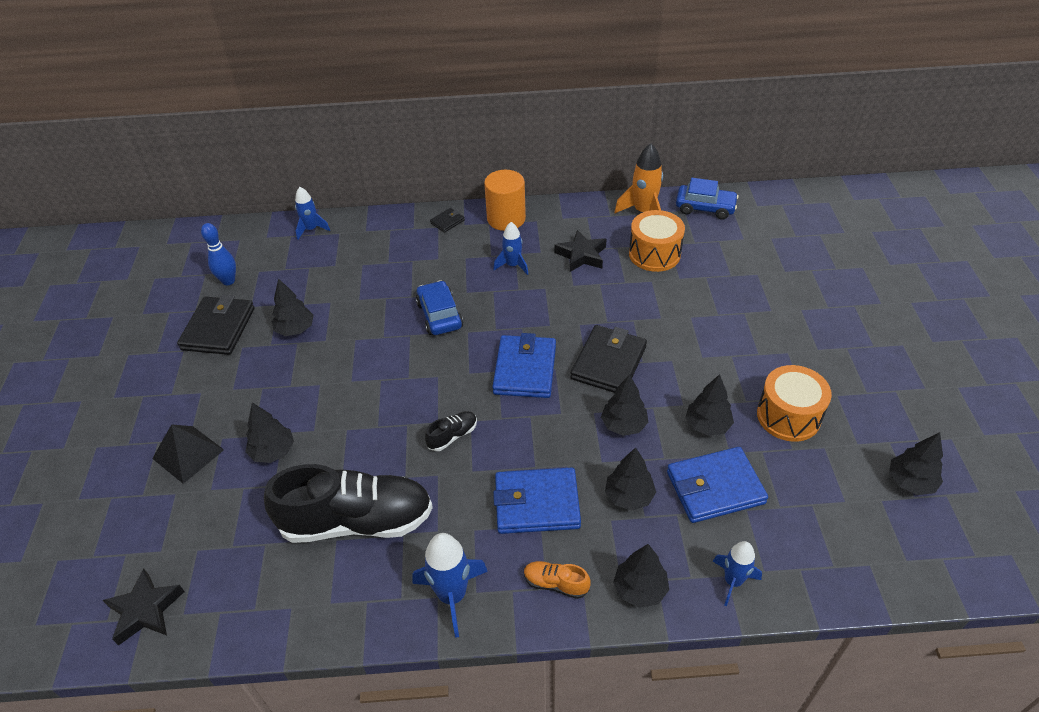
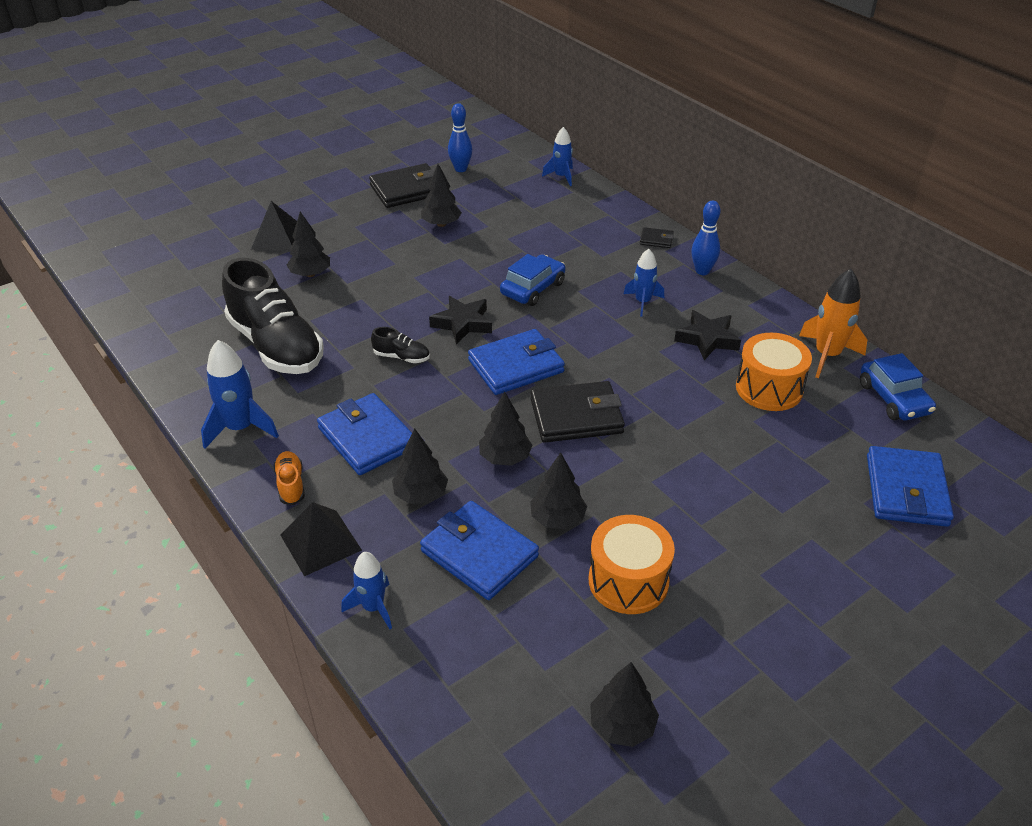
camera: 55 degrees right, 5 degrees down
(145, 610) = (137, 288): black star -> black star (462, 324)
(506, 219) = (702, 271): orange cylinder -> blue bowling pin
(640, 589) = (321, 542): black tree -> black pyramid
(786, 248) = (906, 490): none -> blue wallet

